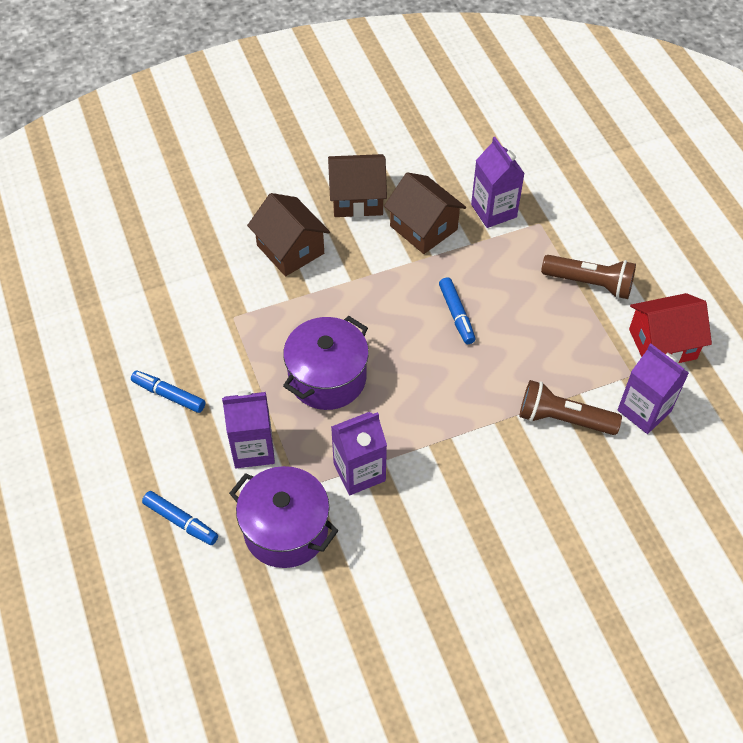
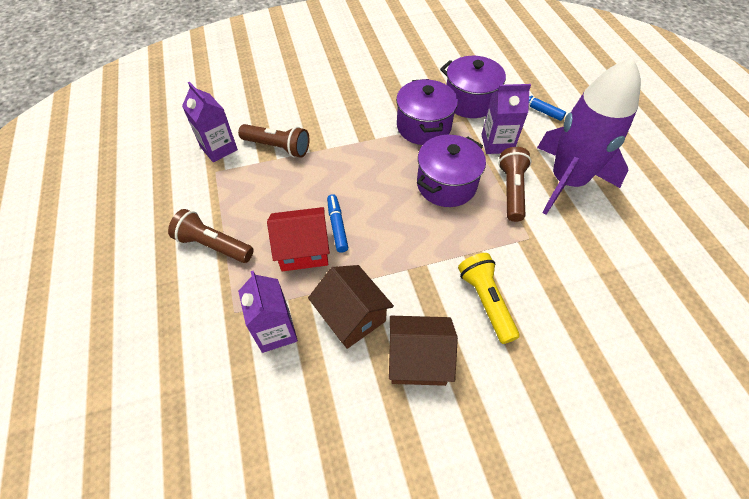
camera: 175 degrees left, 0 degrees up
(169, 395) = (567, 181): blue marker -> purple rocket
(244, 376) = (511, 190): none -> brown flashlight
(290, 249) = (485, 301): brown house -> yellow flashlight
(359, 472) = (423, 126): purple carton -> purple pot
(662, 344) = (180, 191): red house -> red house (303, 250)

